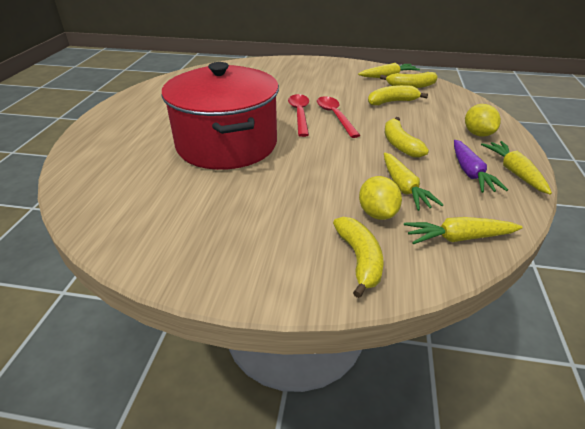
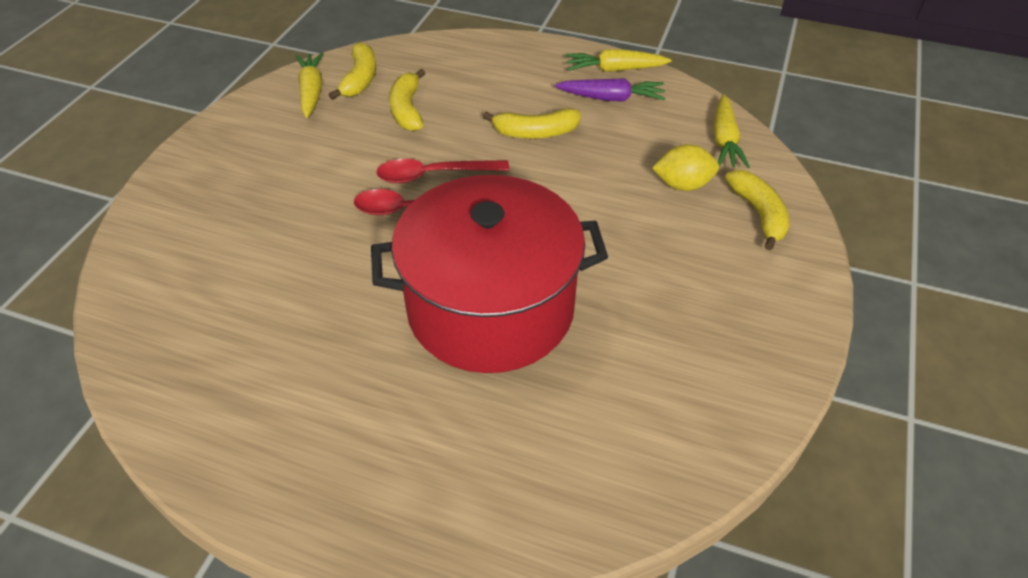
camera: 80 degrees left, 10 degrees up
(359, 259) = (758, 214): yellow banana -> yellow banana turned 75 degrees clockwise
(404, 188) = (635, 154): yellow carrot -> none
(477, 134) = (525, 66): yellow lemon -> none

